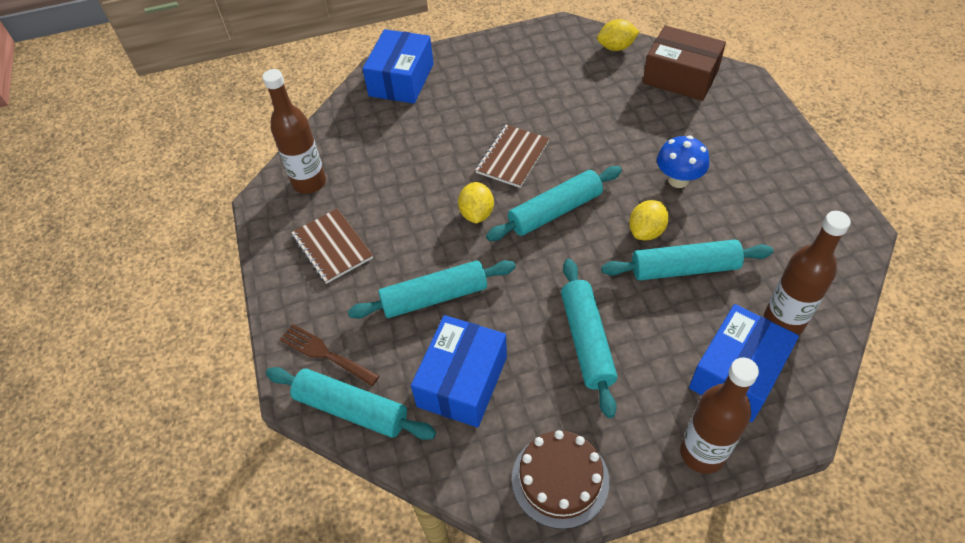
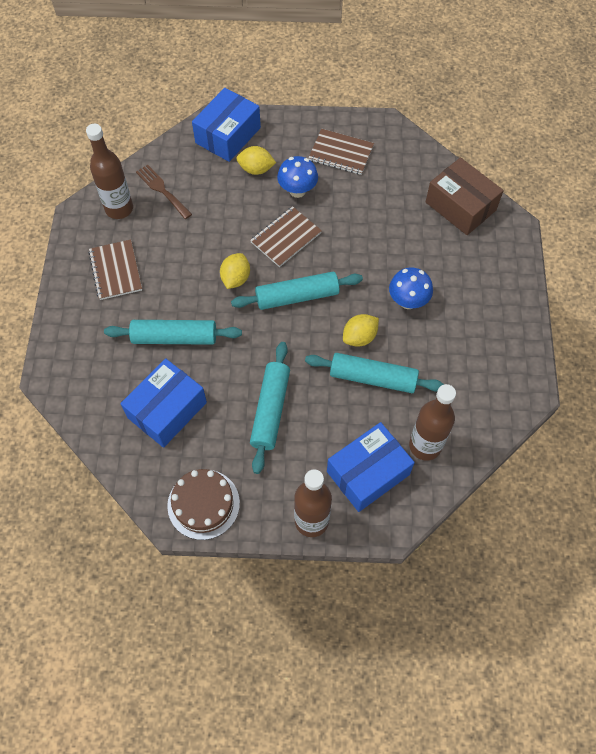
camera: 15 degrees right, 10 degrees up
(325, 353) = (79, 355): brown fork -> brown fork (162, 190)
(351, 409) = (82, 403): turquoise rolling pin -> none
(502, 110) = (297, 191): none -> blue mushroom
(530, 64) = (341, 153): none -> brown notebook
(616, 47) = (421, 159): yellow lemon -> yellow lemon (256, 169)

